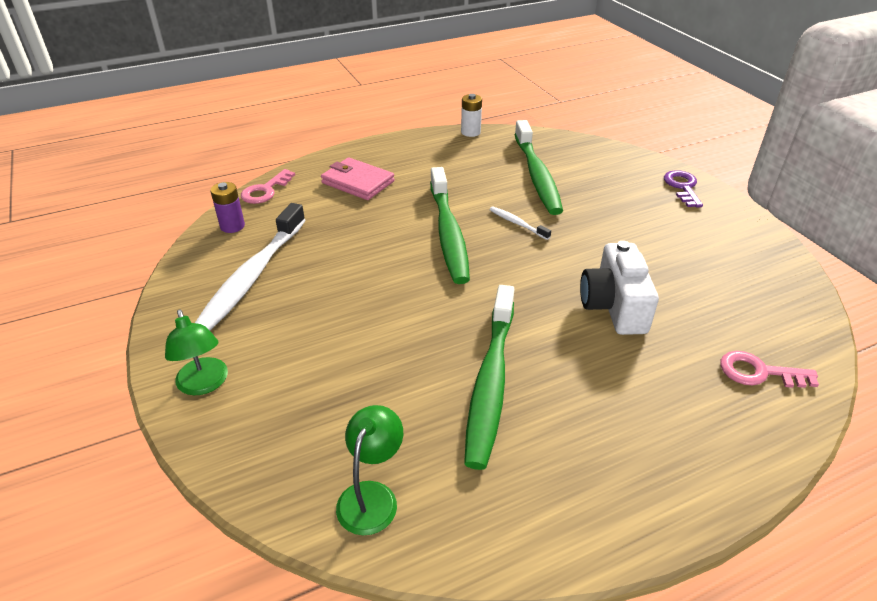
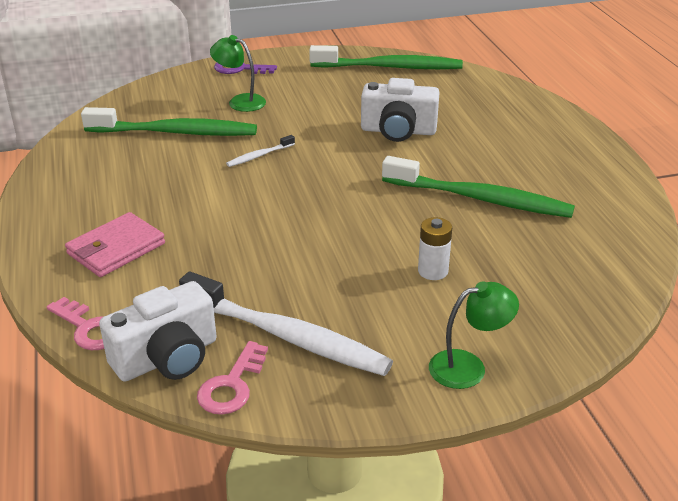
camera: 80 degrees left, 5 degrees down
(232, 226) = (167, 358): purple battery -> white camera
(372, 496) = (599, 266): green lamp -> green lamp (240, 101)
(448, 233) = (258, 196): green toothbrush -> green toothbrush (389, 67)
(470, 132) = (49, 158): white battery -> white battery (433, 271)
(759, 372) = (480, 94): pink key -> pink key (232, 385)

